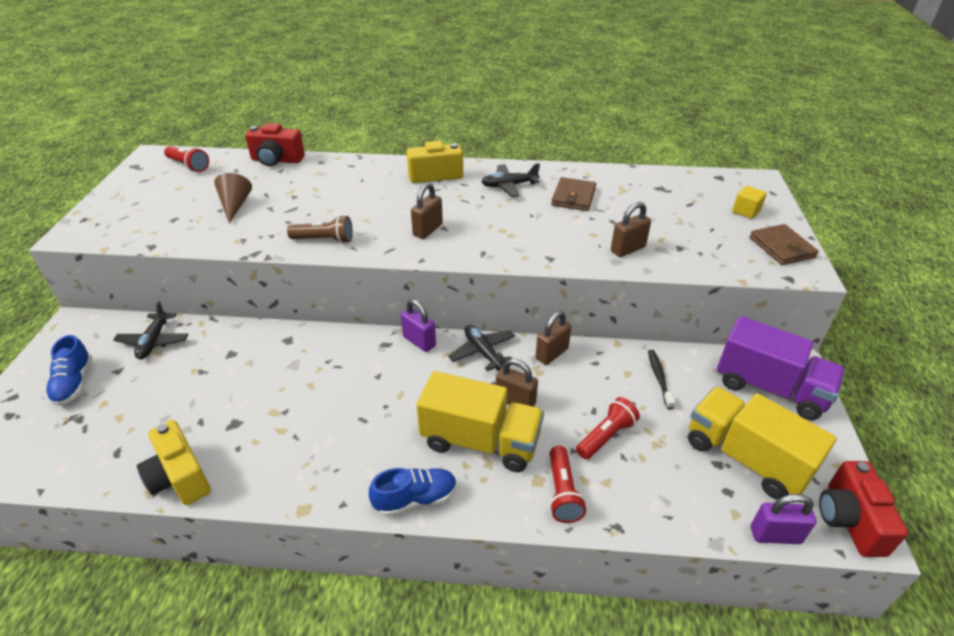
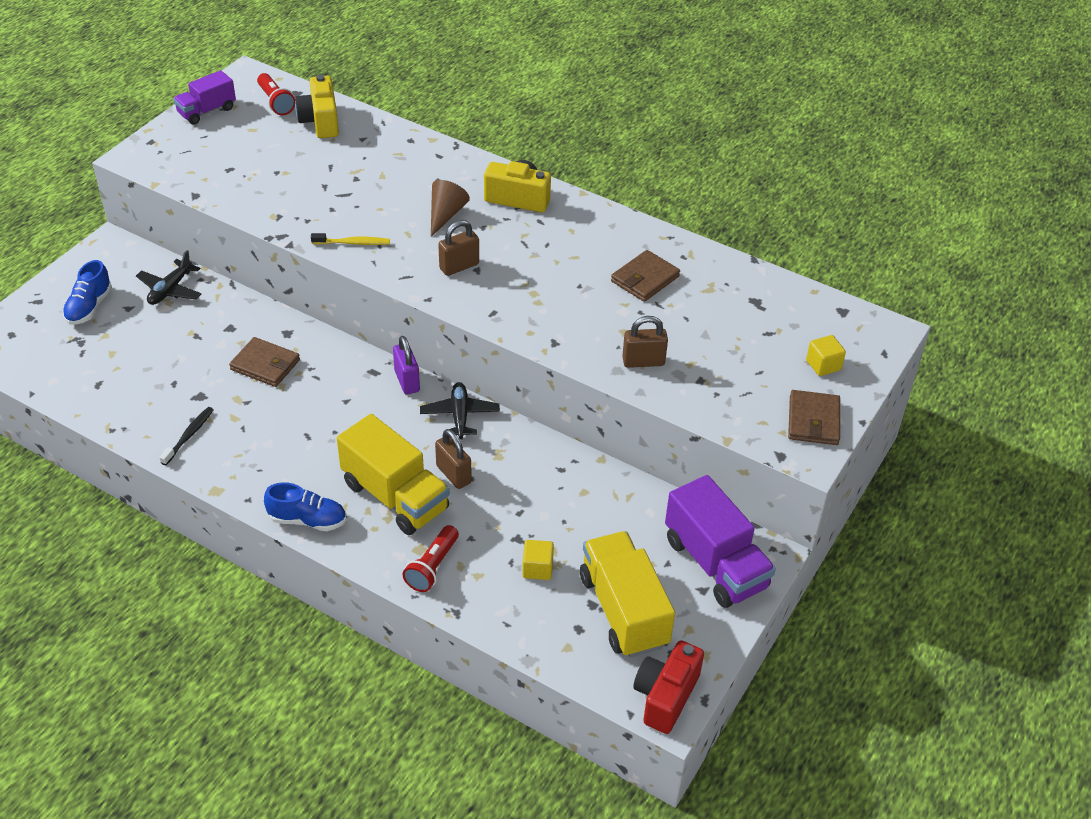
camera: 25 degrees right, 5 degrees up
(128, 186) = (207, 111): none -> purple truck
(180, 477) = (136, 425): yellow camera -> yellow camera (320, 121)
(235, 205) = (293, 171): brown cone -> brown cone (445, 215)
(277, 160) = (366, 123): red camera -> none
(283, 373) = (265, 365): none -> brown wallet
(324, 240) = (353, 243): brown flashlight -> yellow toothbrush
(509, 186) = (587, 240): black plane -> none
(551, 354) = (525, 443): brown padlock -> none
(606, 436) = (511, 539): red flashlight -> none
(649, 452) = (537, 568): none -> yellow cube
(659, 378) = (611, 509): black toothbrush -> black toothbrush (189, 436)
(775, 535) = (586, 677): purple padlock -> none

